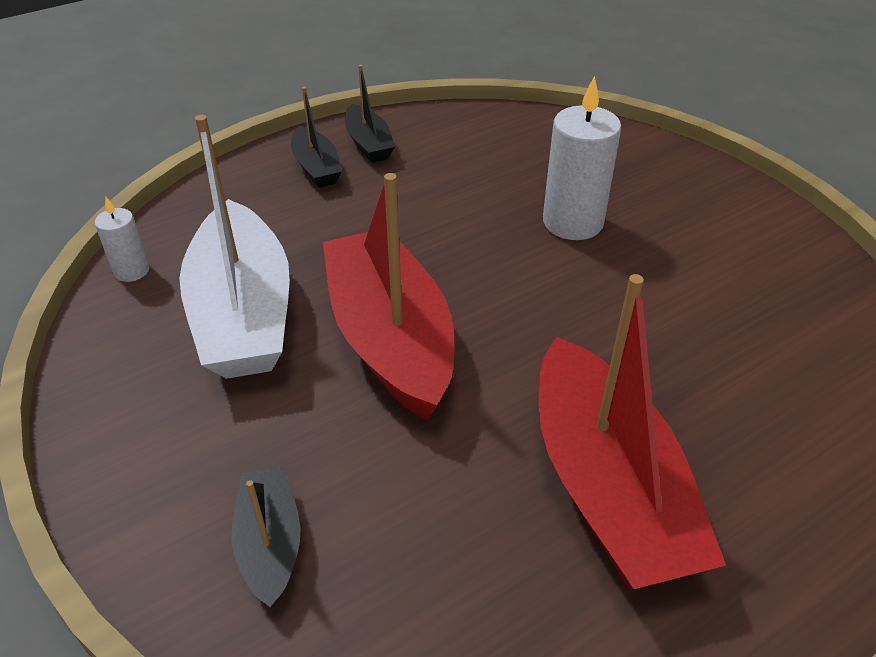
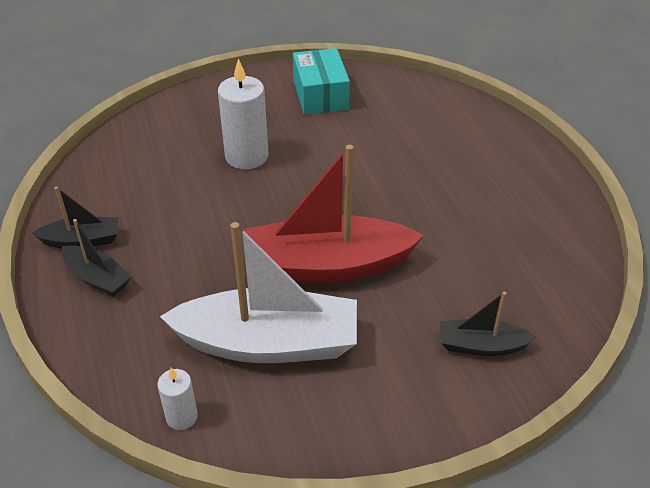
camera: 75 degrees left, 0 degrees up
(316, 167) = (97, 278): black boat -> black boat turned 45 degrees clockwise
(607, 487) = (469, 200): red boat -> none
(761, 261) = (320, 95): none -> turquoise box

